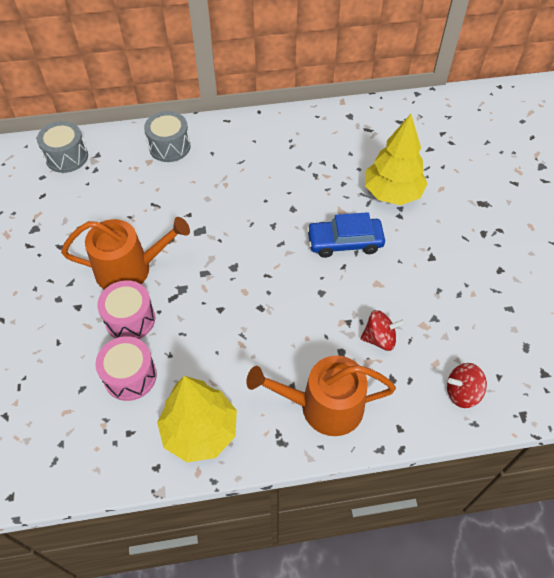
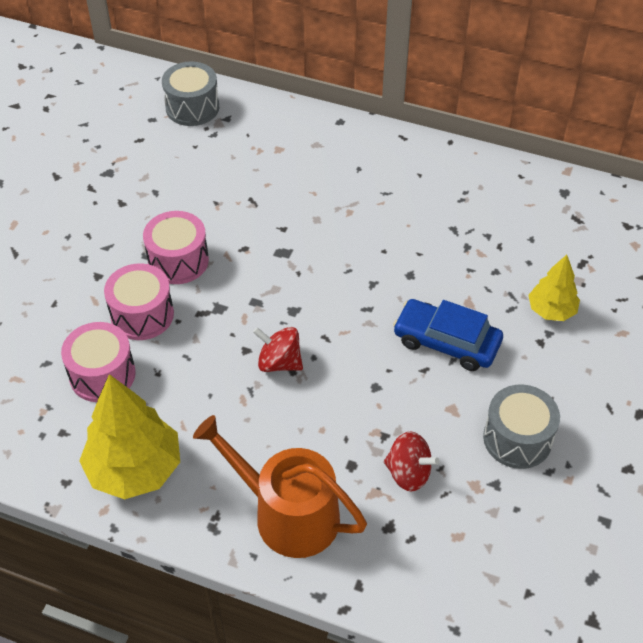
camera: 30 degrees right, 5 degrees down
(130, 269) = (178, 261): orange watering can -> pink drum
(169, 147) = (314, 141): grey drum -> grey drum (517, 438)
(392, 193) = (551, 310): yellow tree -> yellow tree, size x0.57
(462, 392) = (466, 586): red spinning top -> red spinning top (279, 362)

